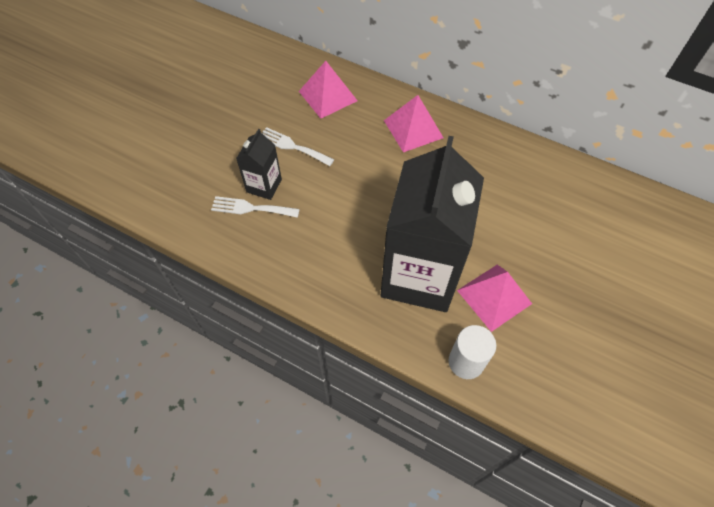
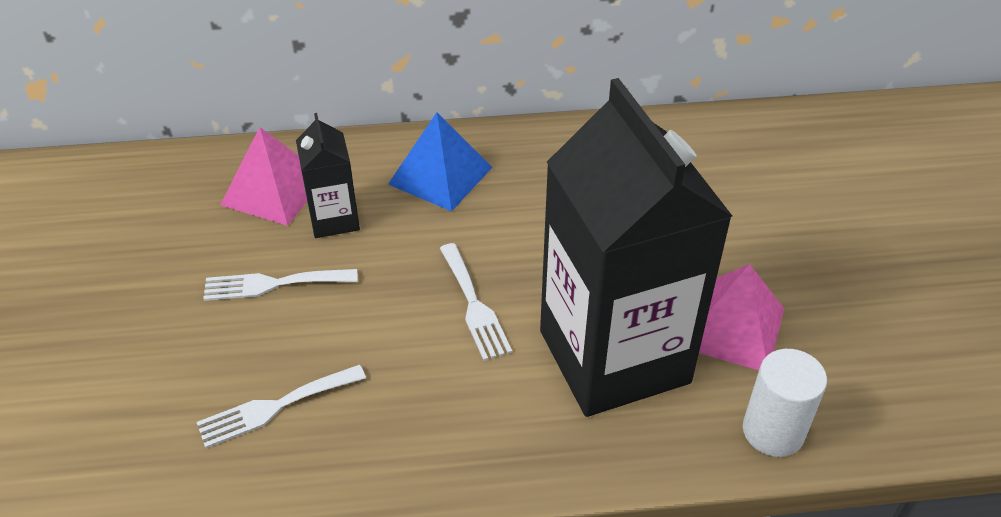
camera: 35 degrees left, 15 degrees down
(264, 185) = (270, 363): black carton -> black carton (334, 219)
(374, 209) = (474, 305): none -> white fork
(413, 129) = (440, 175): pink pyramid -> blue pyramid

